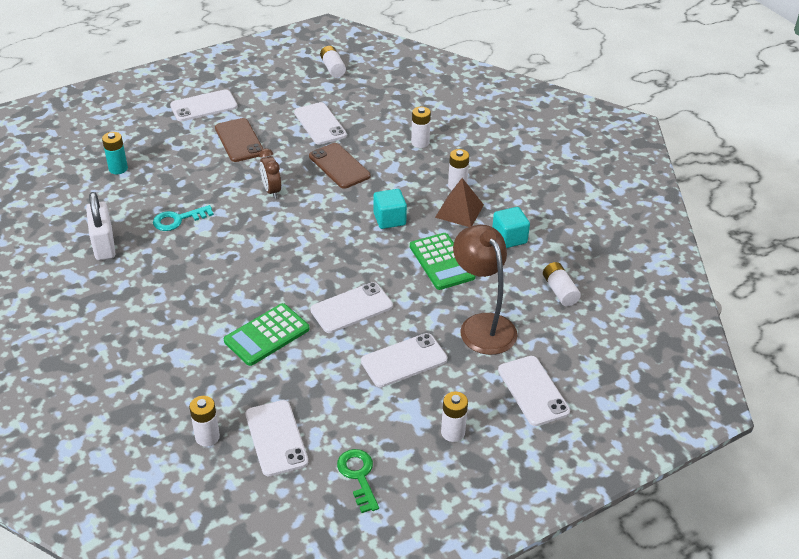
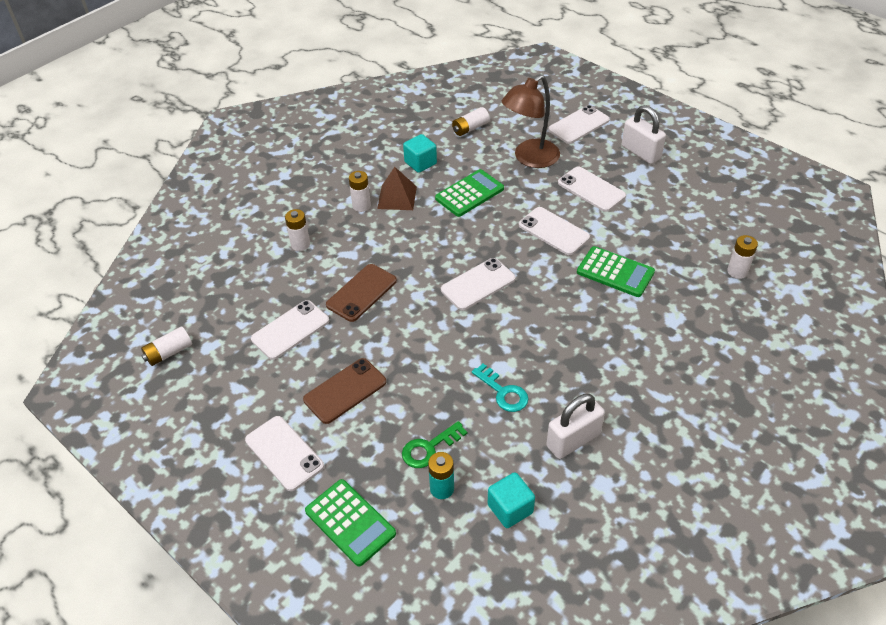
camera: 105 degrees left, 5 degrees up
(126, 125) = (350, 522): none -> green calculator
(271, 190) = (423, 332): brown clock -> none
(276, 438) = (709, 234): white phone -> white phone (478, 284)
(358, 476) = (709, 186): green key -> green key (429, 448)
(389, 219) = (429, 237): turquoise cube -> turquoise cube (510, 509)
(453, 432) = (640, 152): white battery -> white padlock

